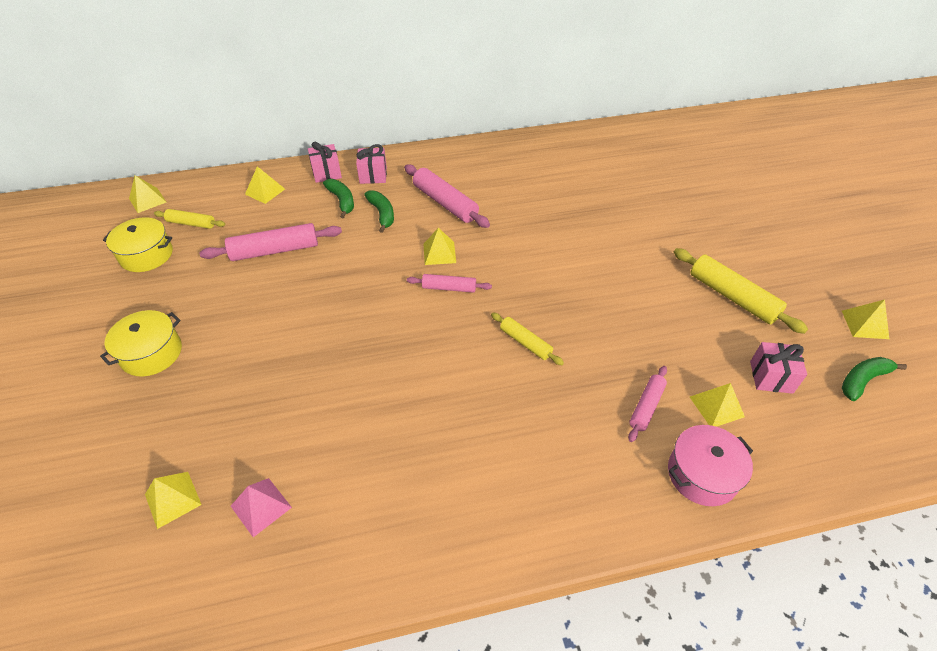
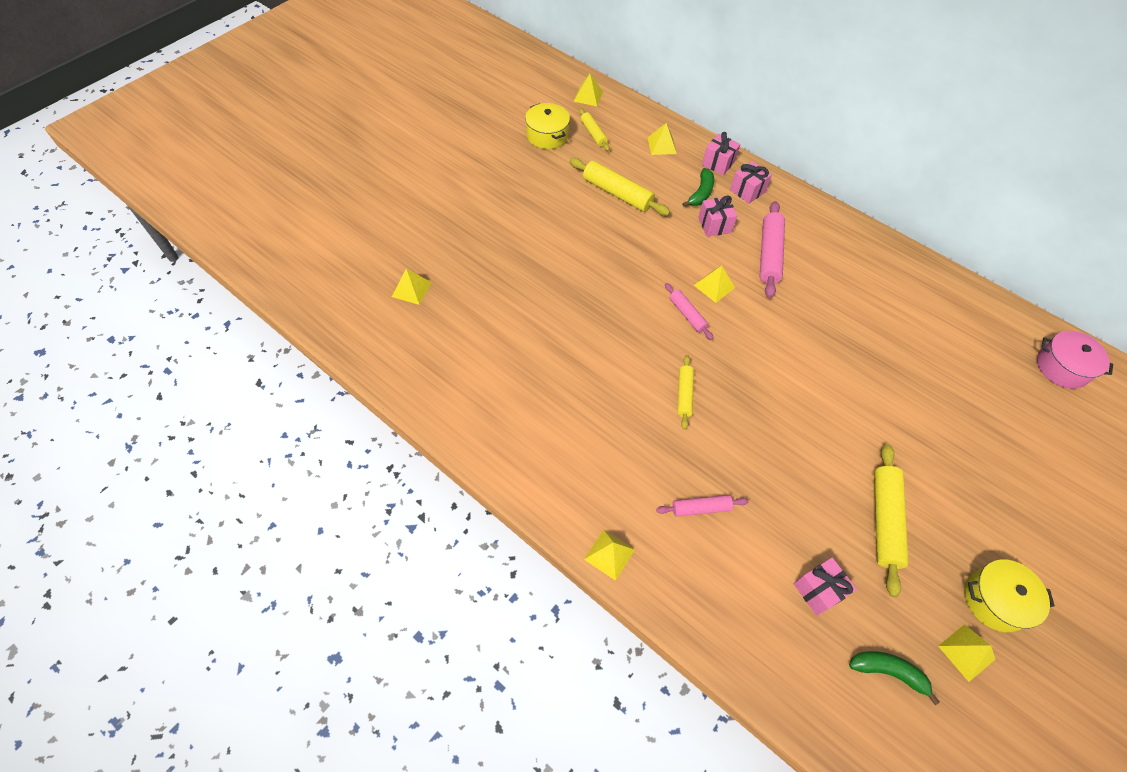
camera: 50 degrees right, 10 degrees up
(151, 353) = (485, 201): yellow pot -> yellow pot (995, 600)
(261, 506) = (440, 333): pink pyramid -> none
(275, 250) = (617, 193): pink rolling pin -> yellow rolling pin
(382, 214) = (714, 225): green banana -> pink gift
(702, 474) = (673, 576): pink pot -> pink pot (1062, 367)
(716, 406) = (747, 560): yellow pyramid -> yellow pyramid (609, 554)

